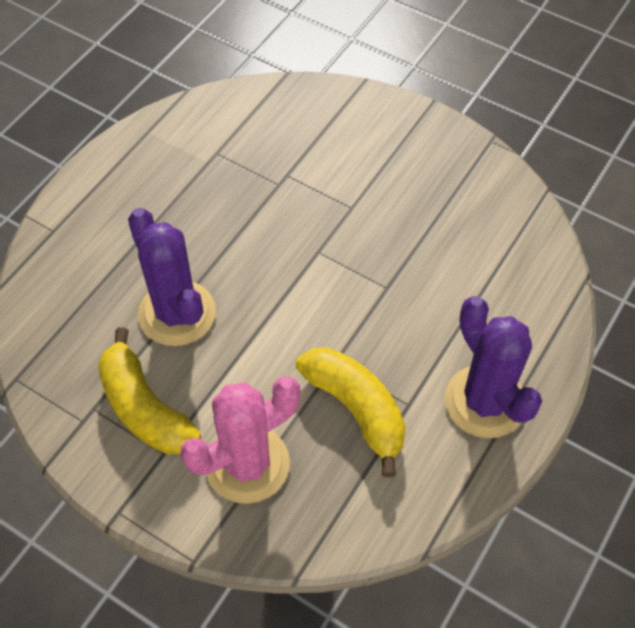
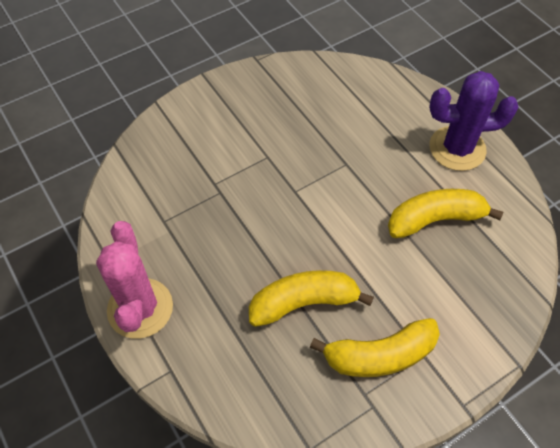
camera: 65 degrees left, 0 degrees up
(177, 313) = (303, 303): purple cactus -> yellow banana
(247, 464) = (453, 302): pink cactus -> pink cactus (140, 308)

